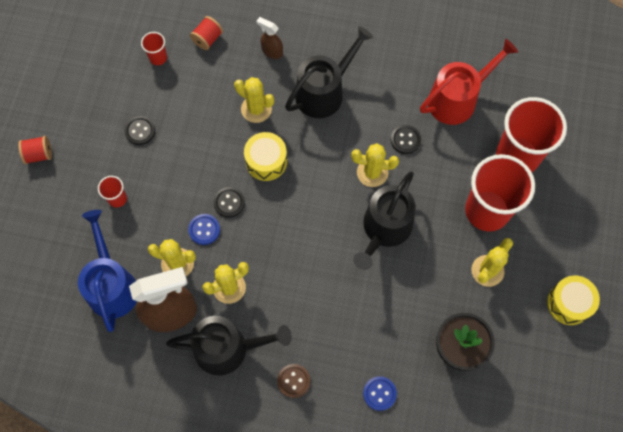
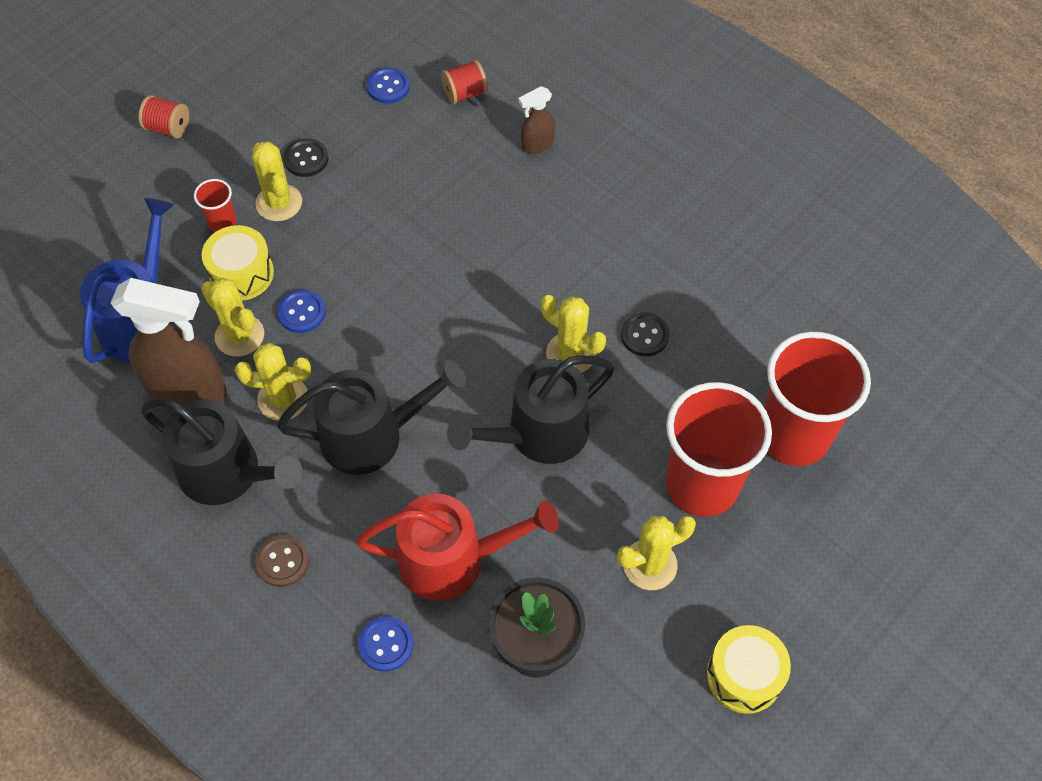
camera: 30 degrees right, 10 degrees down
(158, 57) = (388, 87): red cup -> blue button
(229, 202) = (356, 296): black button -> none
(256, 109) = (469, 202): yellow cactus -> yellow cactus (279, 203)
(266, 161) = (438, 270): yellow drum -> yellow drum (242, 274)
(272, 51) = (537, 144): brown spray bottle -> brown spray bottle turned 90 degrees counterclockwise
(324, 92) = (572, 224): black watering can -> black watering can (371, 436)
(457, 99) = (752, 319): red watering can -> red watering can (452, 560)

